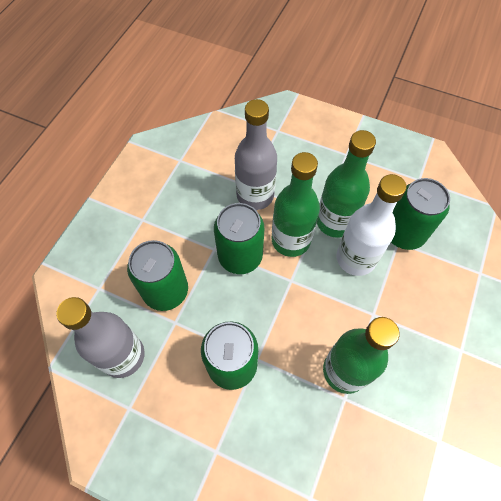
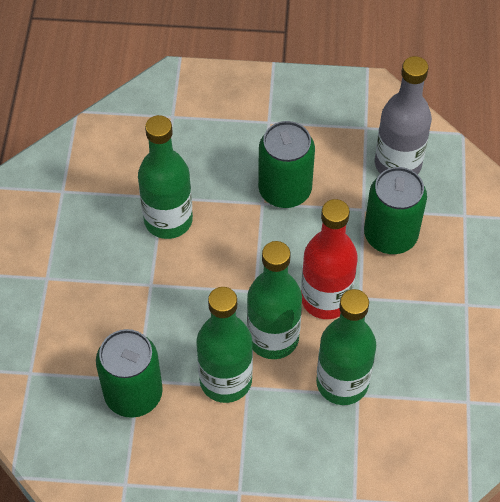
camera: 160 degrees right, 5 degrees down
(240, 256) = (326, 299): green can -> red bottle
(255, 195) = (342, 382): grey bottle -> green bottle
(355, 258) = (186, 341): white bottle -> none

